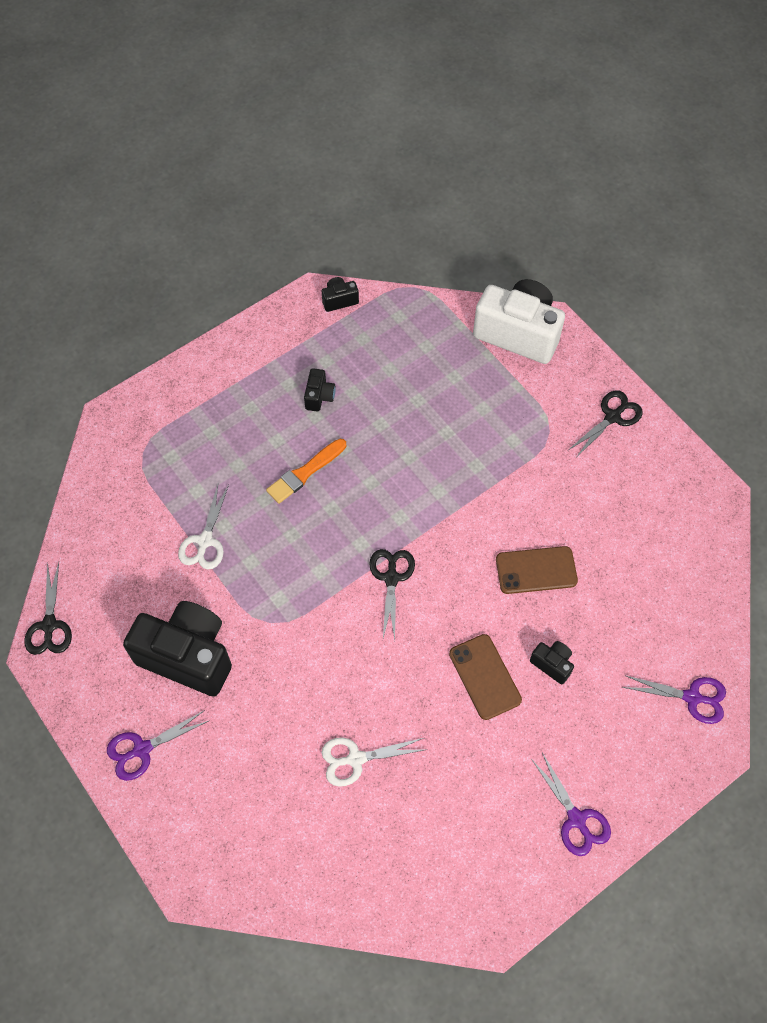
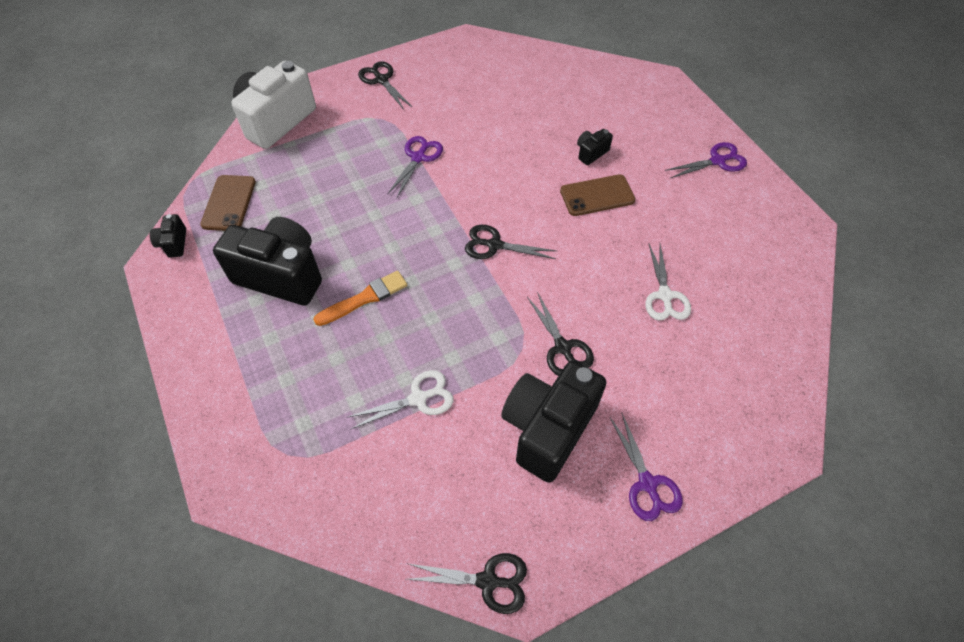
camera: 80 degrees left, 5 degrees down
(205, 541) = (418, 398): white scissors -> white scissors turned 45 degrees counterclockwise
(276, 660) = (563, 347): none -> black scissors
(305, 473) = (365, 298): orange brush -> orange brush turned 90 degrees counterclockwise
(319, 396) = (281, 275): black camera -> black camera, size x2.31
(536, 570) = (507, 148): brown phone -> brown phone (229, 203)
(692, 697) = (626, 83): purple scissors -> purple scissors (418, 157)

